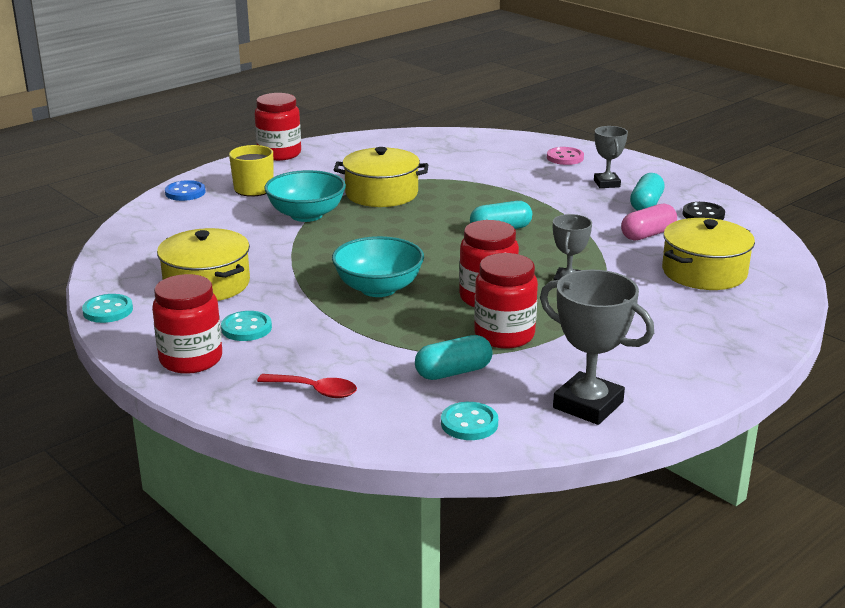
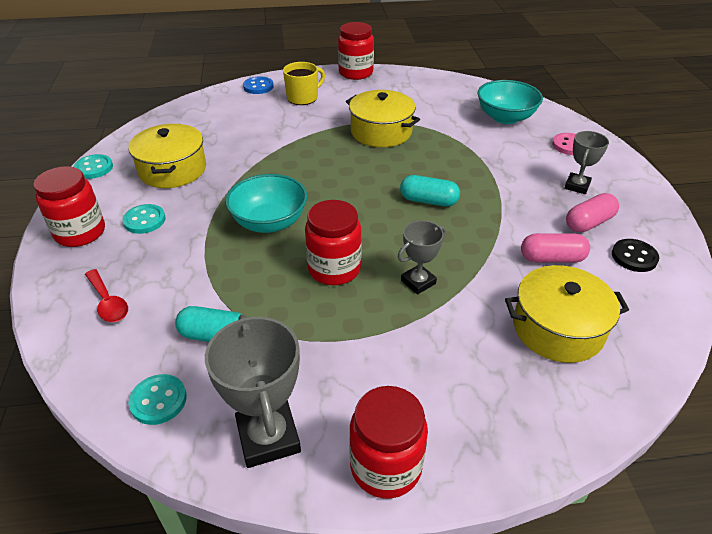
camera: 35 degrees right, 15 degrees up
(306, 215) = (307, 133): turquoise bowl -> turquoise bowl (505, 117)
(504, 335) = (299, 316): red jar -> red jar (386, 466)
(646, 204) = (589, 223): turquoise capsule -> pink capsule

